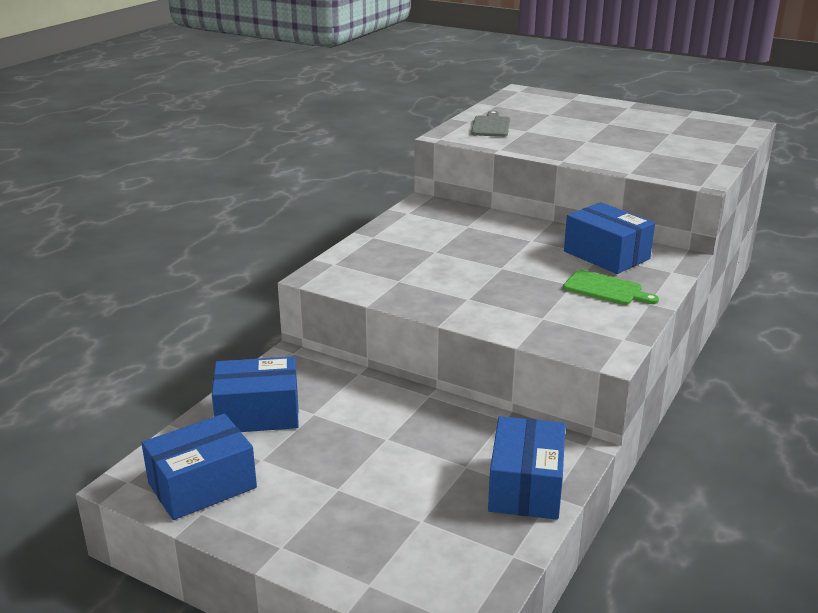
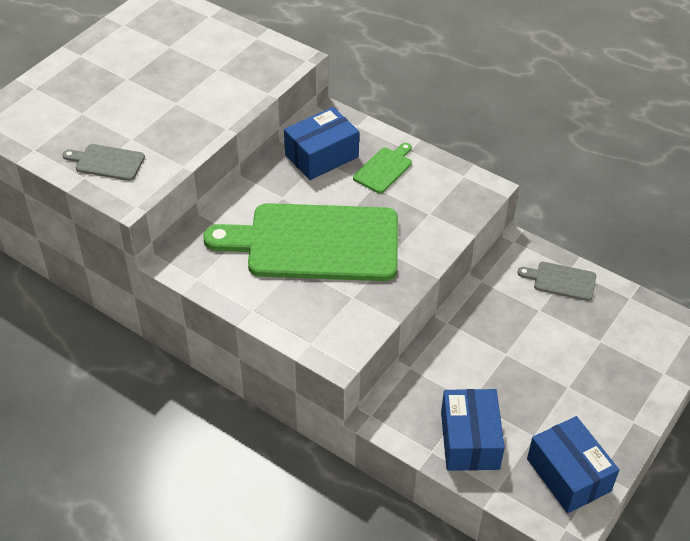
camera: 85 degrees left, 20 degrees up
(470, 259) = (316, 243): none -> green cutting board
(525, 486) = (561, 281): blue box -> grey cutting board

